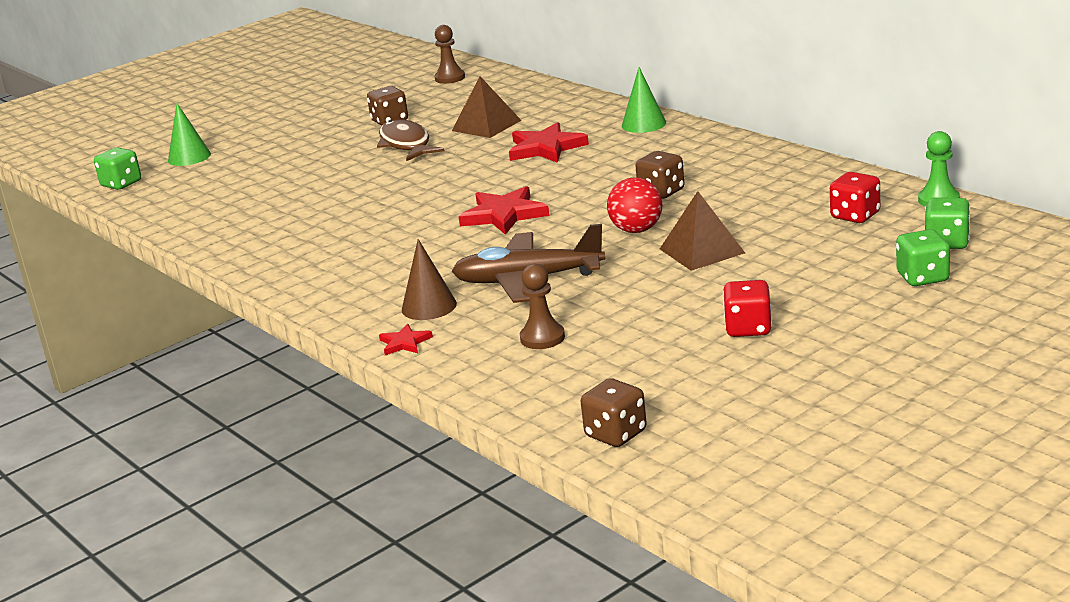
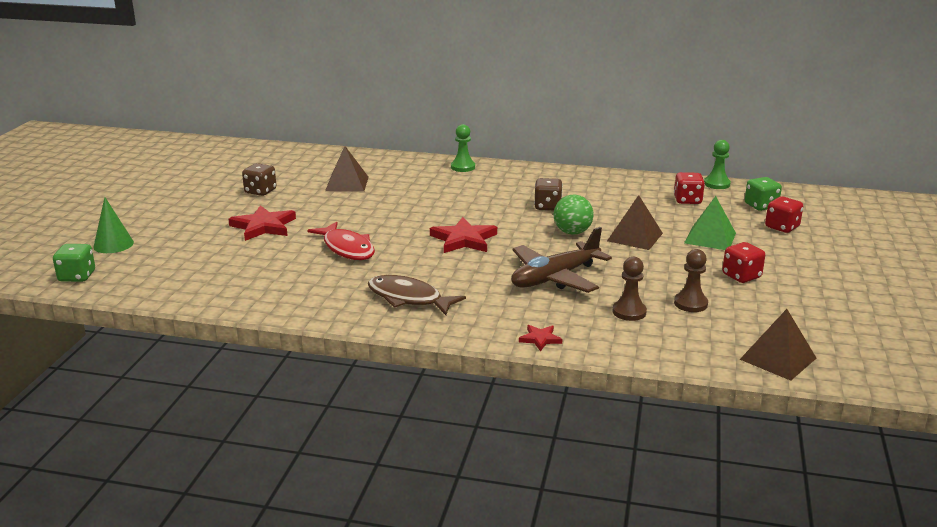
camera: 40 degrees left, 0 degrees up
(375, 202) = (347, 248): none -> red fish
(406, 144) = (303, 205): brown fish -> brown fish (408, 298)
(429, 306) = (515, 310): brown cone -> none
(450, 78) = (261, 156): brown pawn -> brown pawn (690, 304)
(546, 148) = (418, 192): red star -> red star (263, 226)
(616, 434) = (778, 358): brown dice -> brown pyramid
(636, 230) = (572, 232): red ball -> green ball
(643, 124) = (463, 167): green cone -> green pawn
(795, 271) = (710, 238): none -> green pyramid
(922, 277) = (782, 227): green dice -> red dice

